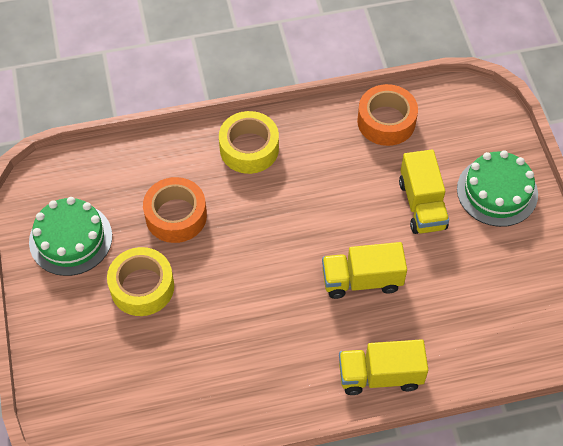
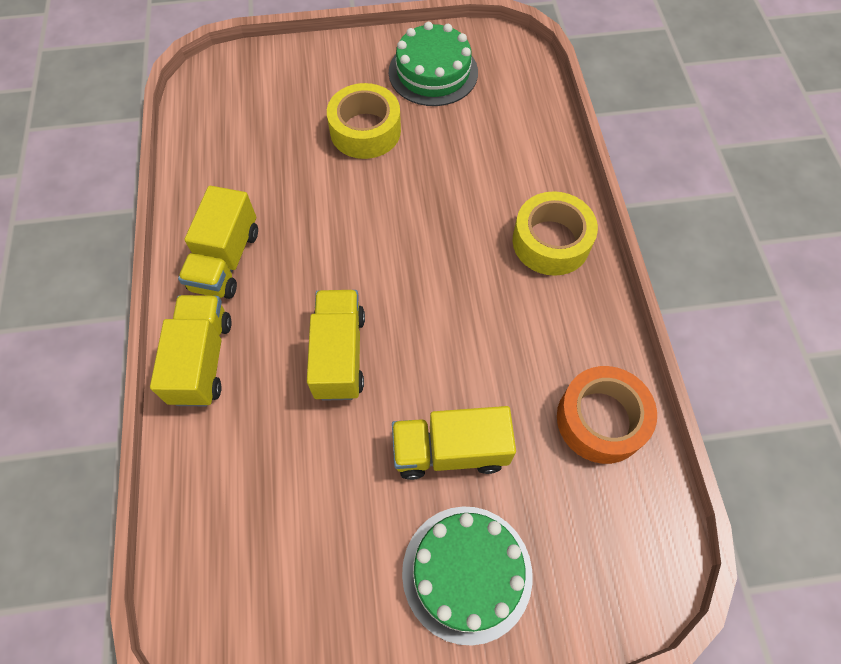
camera: 95 degrees right, 5 degrees up
(176, 216) = (454, 163): orange tape -> none
(287, 377) = (226, 260): none -> yellow truck

